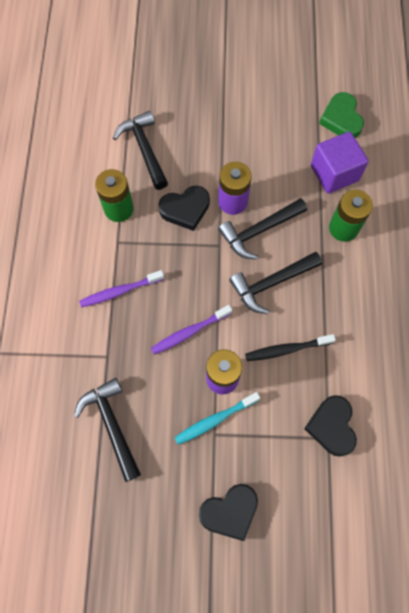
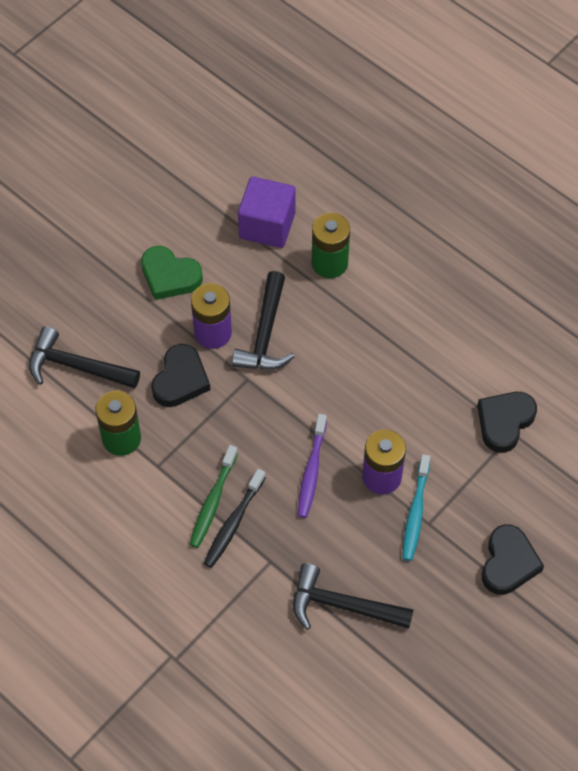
camera: 50 degrees left, 10 degrees down
(120, 291) = (213, 501): purple toothbrush -> green toothbrush
(271, 283) = (327, 365): black hammer -> none
(286, 349) = (403, 402): black toothbrush -> black toothbrush (233, 523)
(331, 426) = (504, 422): black heart -> black heart turned 90 degrees clockwise
(341, 119) = (216, 174): green heart -> green heart (170, 276)

